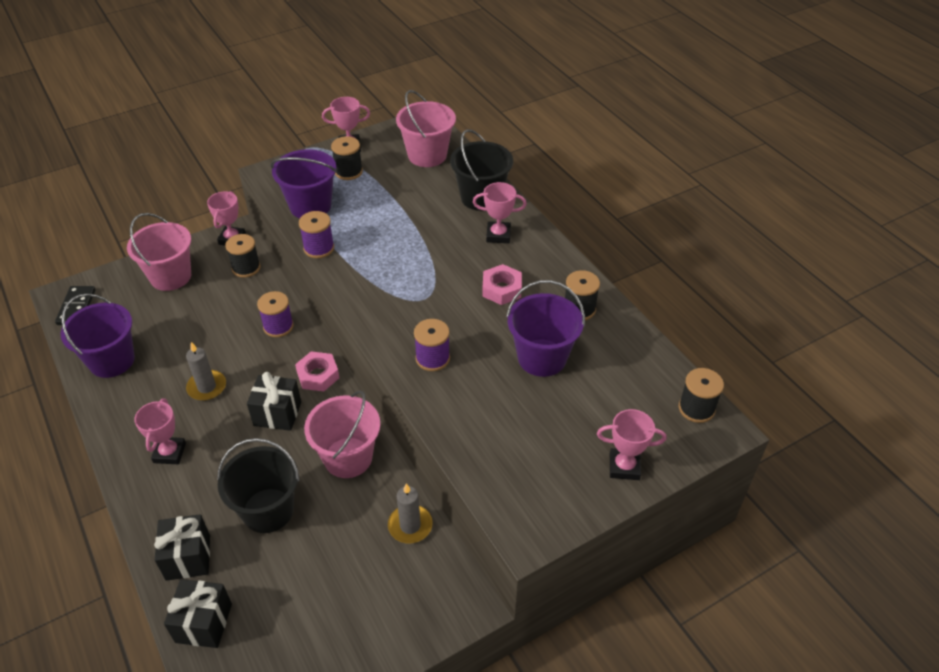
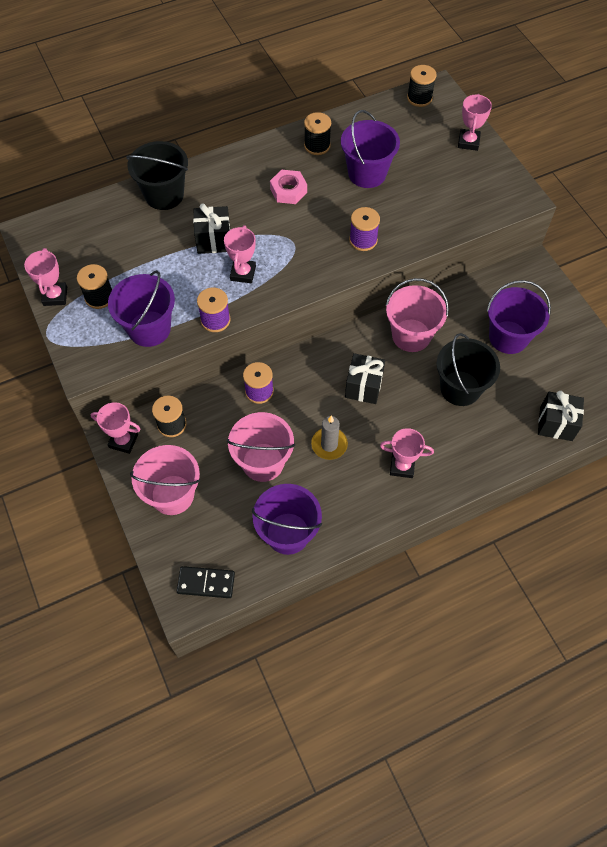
camera: 85 degrees left, 15 degrees up
(188, 557) = (503, 440): black gift -> black gift (214, 240)
(318, 375) = (322, 358): pink nut -> none
(344, 567) = (508, 337): none -> purple bucket
(410, 525) = (473, 297): grey candle -> none
(427, 155) = (88, 231): pink bucket -> pink bucket (263, 462)
(498, 235) = (220, 187): pink trophy -> pink trophy (243, 273)

